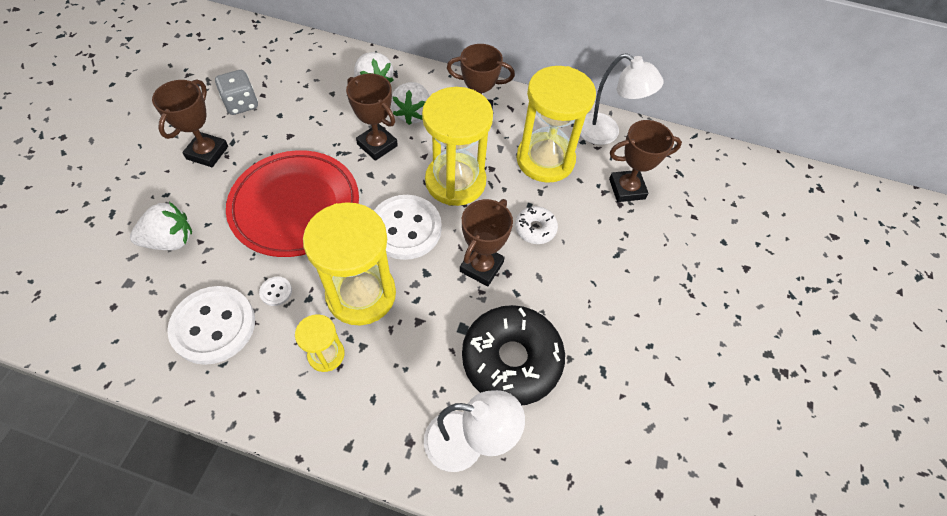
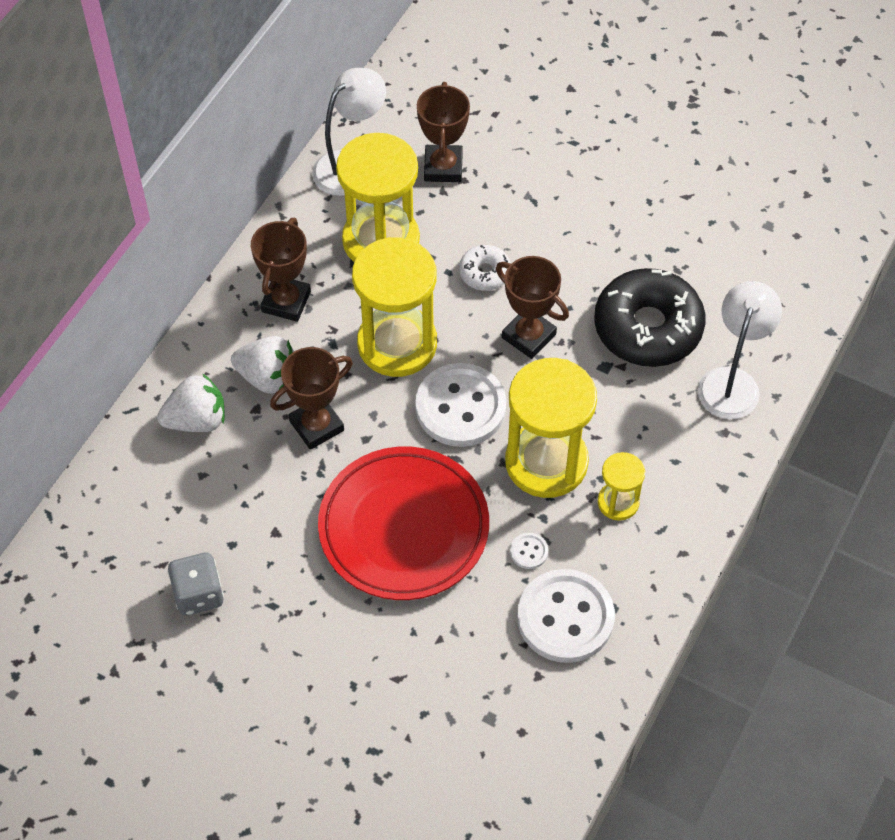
camera: 75 degrees left, 0 degrees up
(170, 240) = (432, 673): white strawberry -> none
(207, 152) = (287, 636): brown trophy -> none

